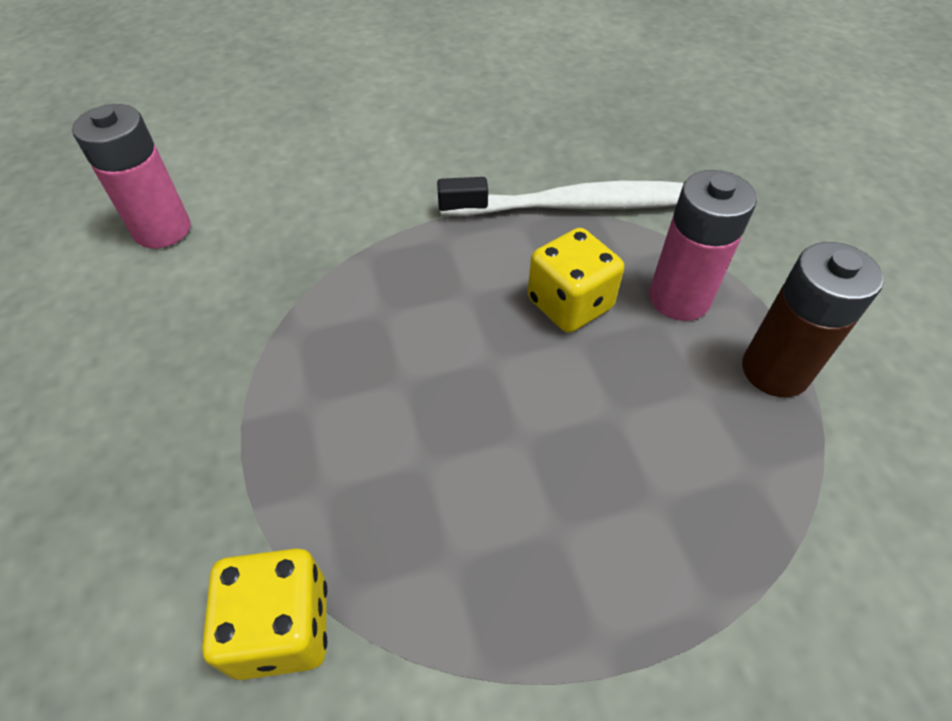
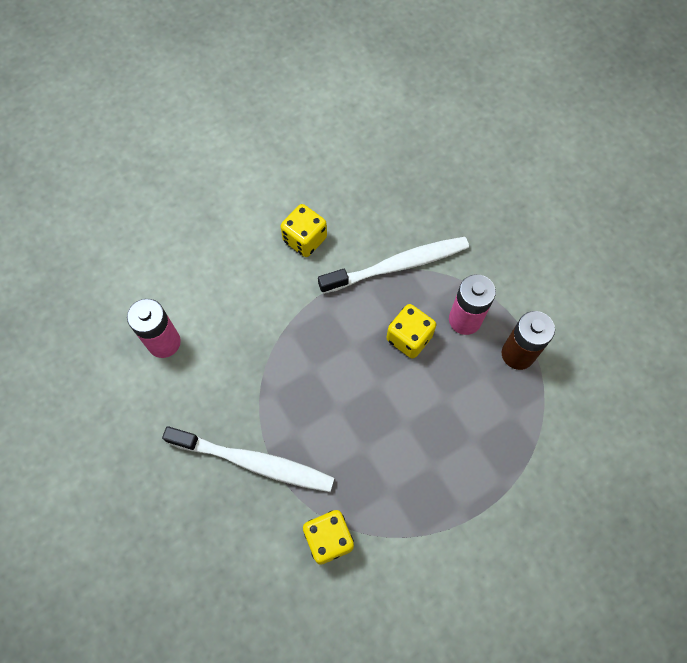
camera: 15 degrees left, 15 degrees up
(207, 436) = (254, 462): none -> white toothbrush
(441, 151) = (305, 239): none -> yellow dice

